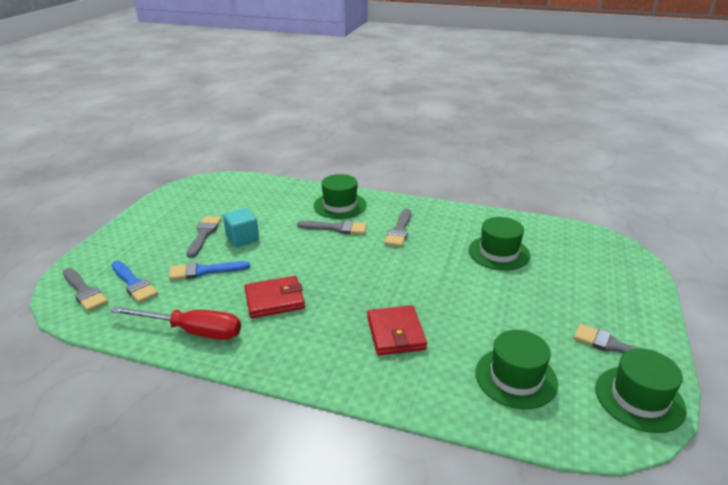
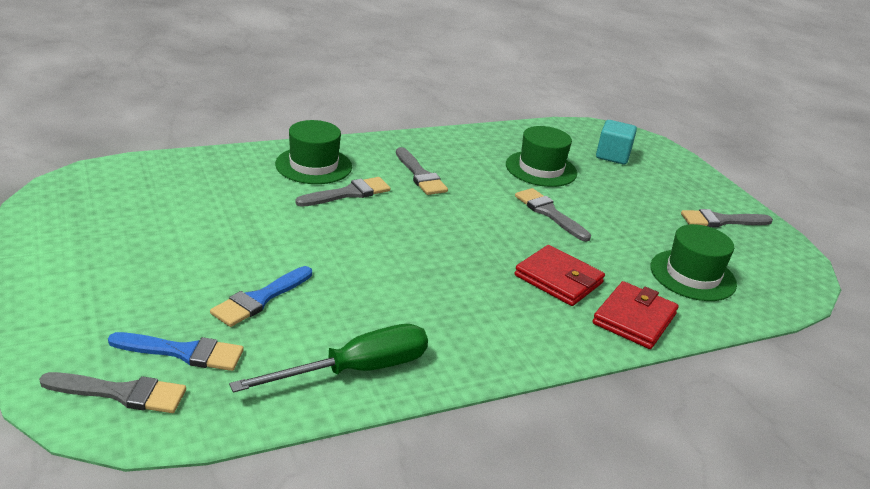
camera: 45 degrees left, 0 degrees up
(192, 331) = (355, 370): red screwdriver -> green screwdriver
(204, 234) = (185, 255): grey brush -> grey brush (549, 213)
(242, 238) = (249, 242): turquoise cube -> turquoise cube (612, 156)
(274, 300) = (397, 297): red wallet -> red wallet (634, 319)
(639, 398) = (779, 254): green hat -> none

